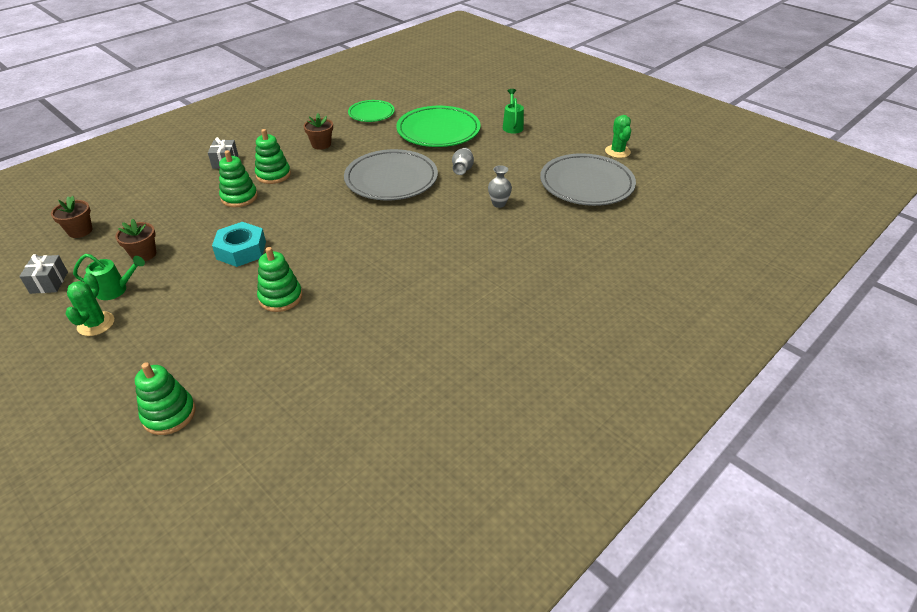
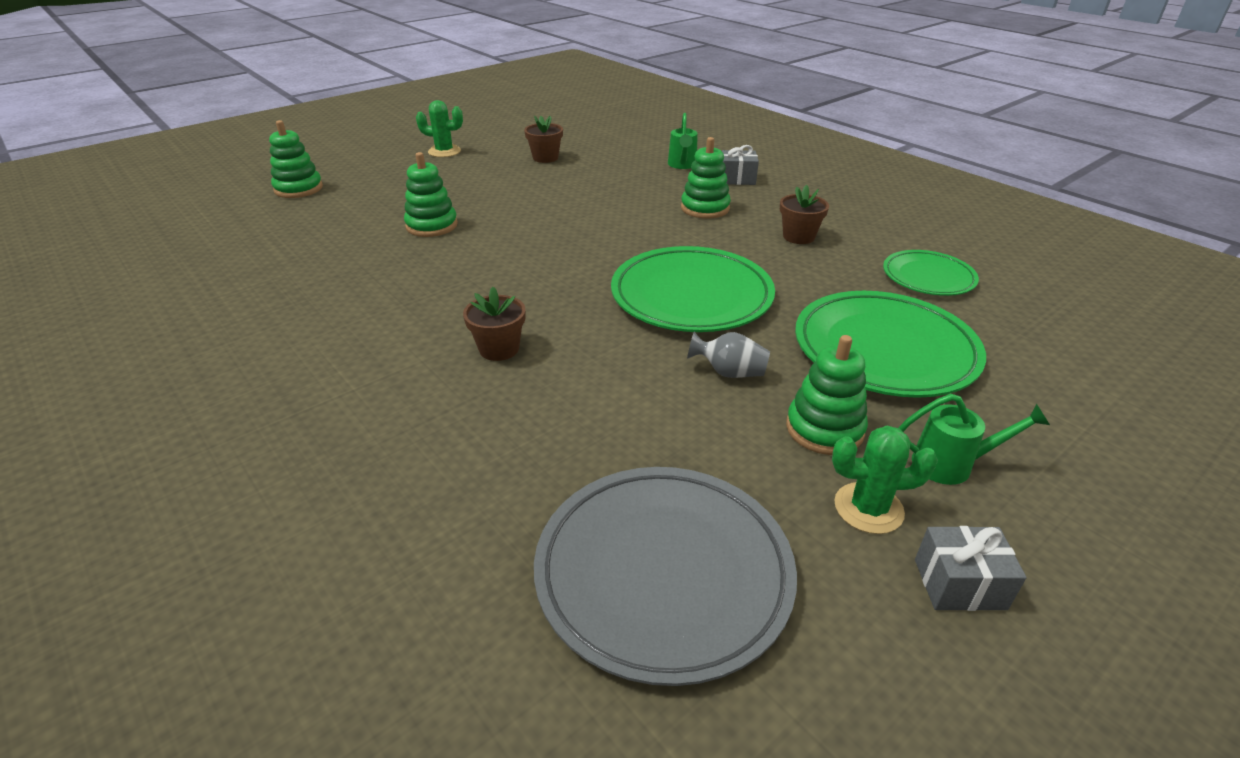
camera: 95 degrees right, 5 degrees down
(49, 282) = (516, 129): grey gift -> grey gift (959, 584)
(80, 231) = (596, 130): brown flower pot -> brown flower pot (499, 349)
(116, 290) = (491, 153): green watering can -> green watering can (682, 165)
(239, 197) = (649, 192): green stacking toy -> green stacking toy (824, 429)
(241, 250) = (533, 200): turquoise nut -> none
(391, 179) = (691, 296): grey plate -> green plate
(499, 204) = (597, 410): grey vase -> none
(617, 151) = (862, 699): green cactus -> green cactus (868, 508)

